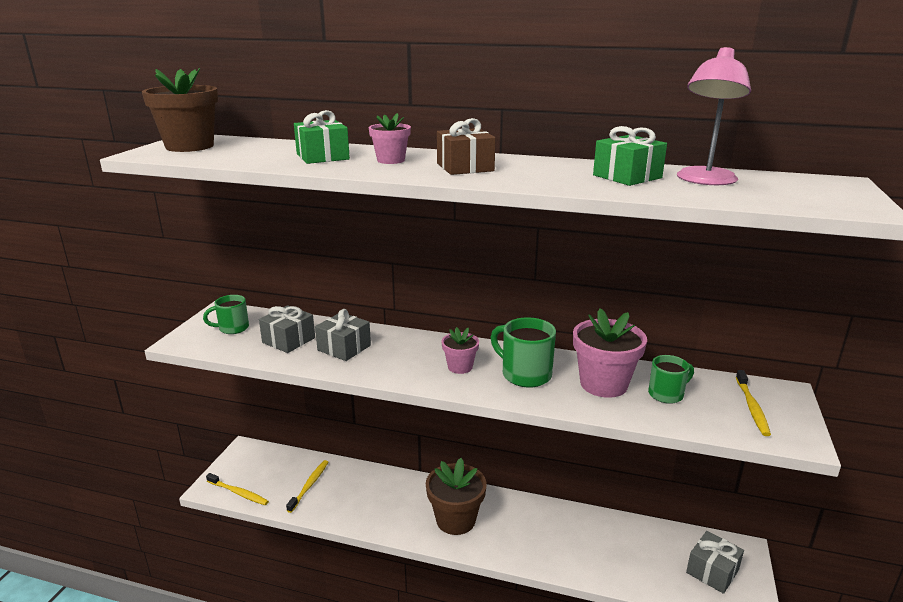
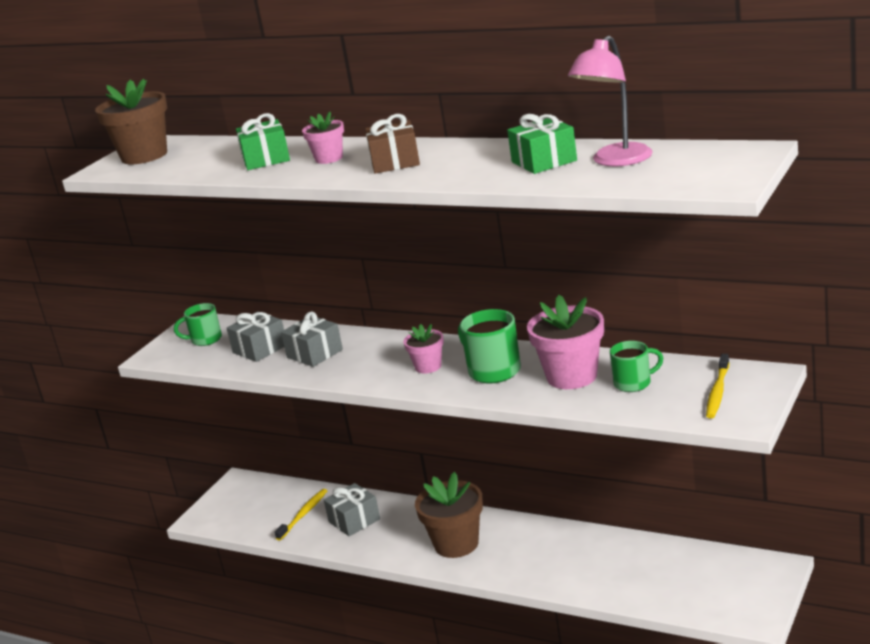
camera: 15 degrees right, 0 degrees up
(239, 493) = (228, 523): yellow toothbrush -> none
(712, 571) = (729, 587): grey gift -> grey gift (354, 520)

